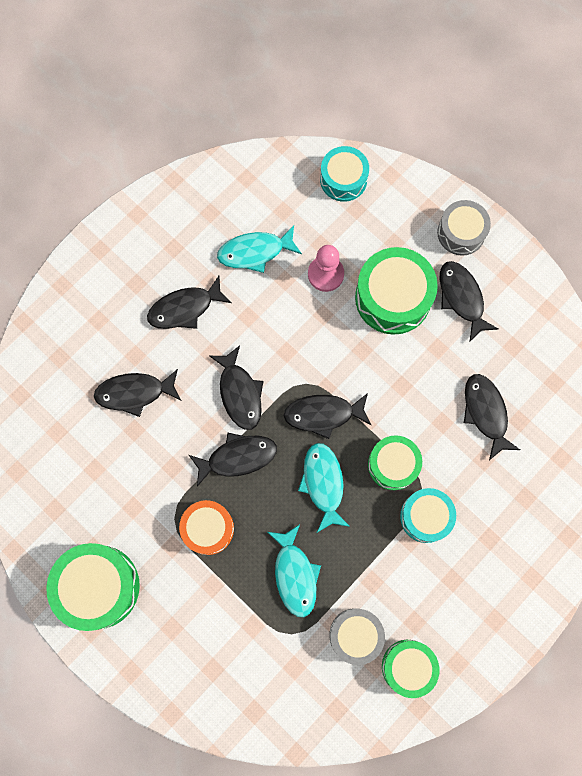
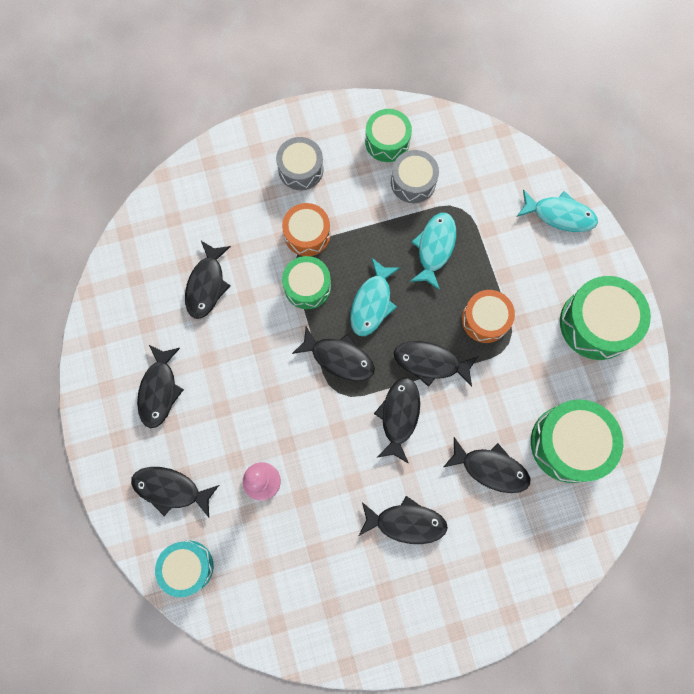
camera: 150 degrees left, 0 degrees up
(255, 252) = (312, 541): turquoise fish -> turquoise fish (559, 215)
(393, 297) = (217, 425): green drum -> green drum (569, 443)
(396, 227) = (171, 489): none -> black fish
(425, 517) = (307, 234): turquoise drum -> orange drum
(461, 232) = (118, 450): grey drum -> grey drum (301, 169)

